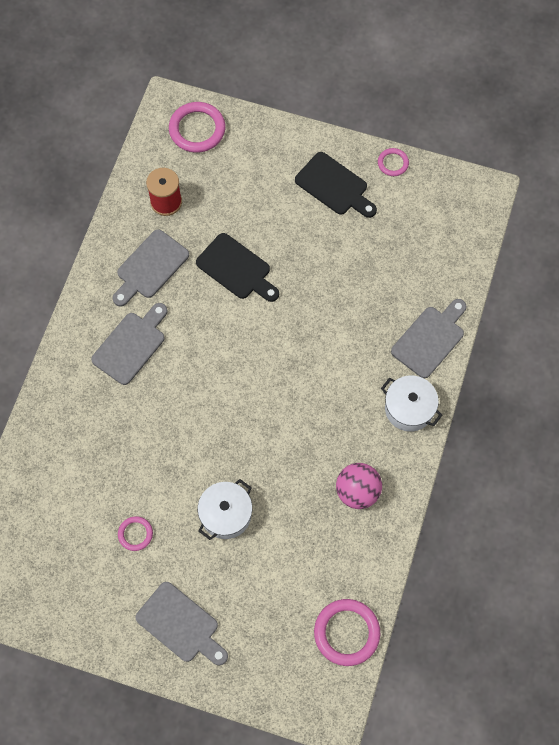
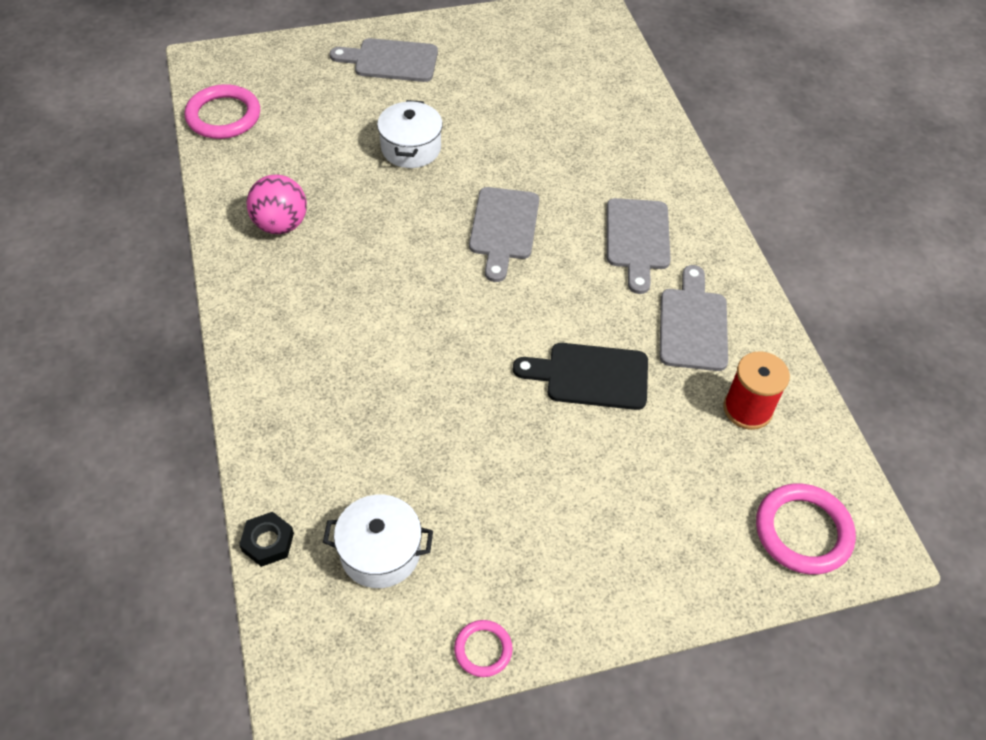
camera: 145 degrees right, 15 degrees down
(135, 534) = (488, 99): pink ring -> none
(334, 186) = (546, 558): black cutting board -> none
(409, 408) = (265, 329): white pot -> white pot (380, 552)
(430, 339) = (279, 420): grey cutting board -> grey cutting board (503, 228)
(470, 271) = (268, 542): none -> black nut

